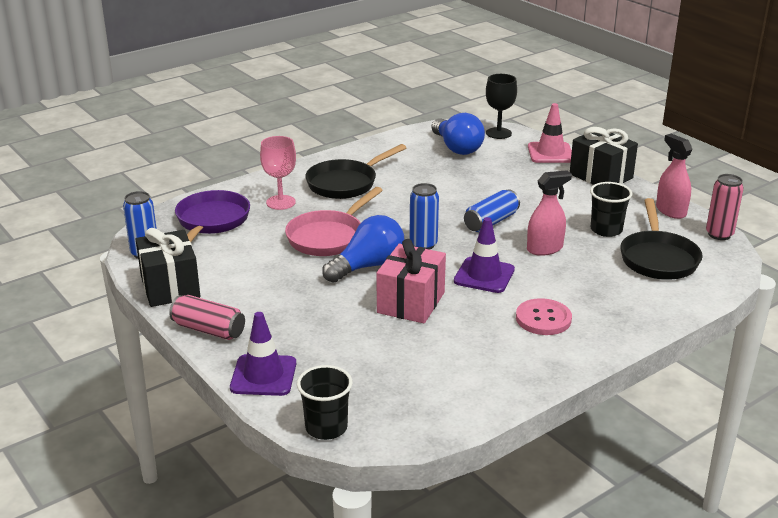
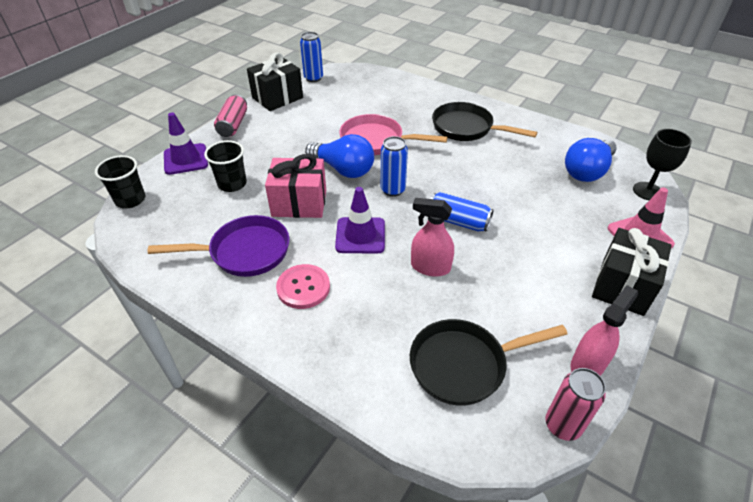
camera: 70 degrees right, 15 degrees up
(211, 222) = (367, 89): purple pan -> purple pan (244, 252)
(281, 202) = (414, 108): pink goblet -> none
(545, 249) = (430, 267): pink spray bottle -> pink spray bottle turned 150 degrees clockwise
(606, 230) = (499, 309): black cup -> black cup (232, 184)

